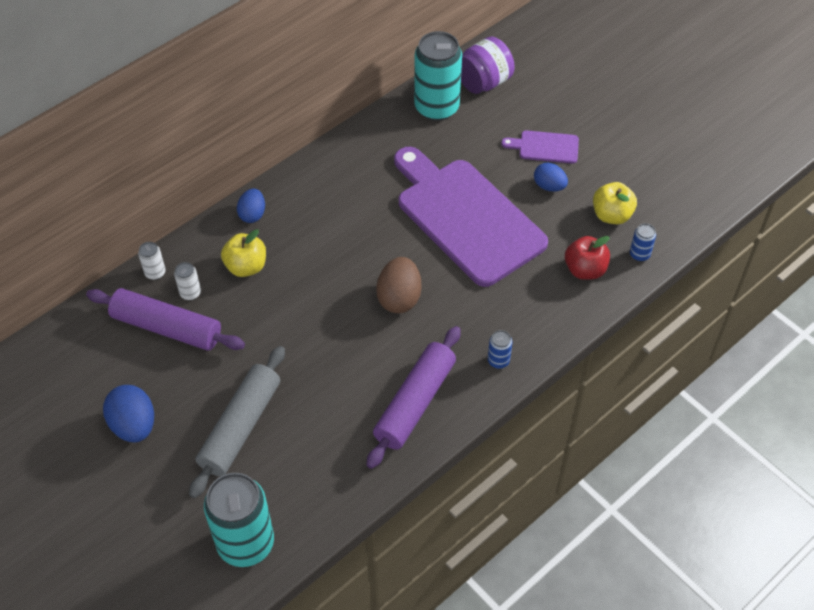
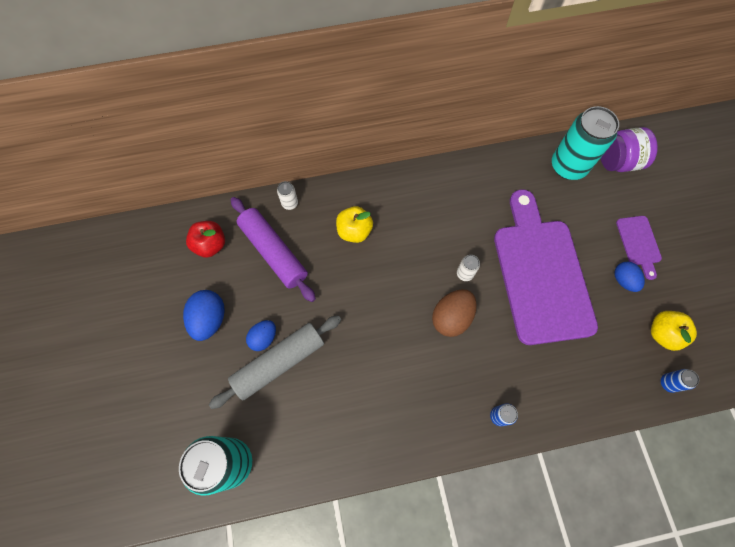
camera: 30 degrees right, 15 degrees up
(190, 293) = (304, 232): white can -> white can (465, 273)
(252, 214) = (382, 190): blue egg -> blue egg (263, 338)
(415, 403) = (414, 416): purple rolling pin -> none
(545, 147) = (639, 243): purple cutting board -> purple cutting board turned 135 degrees counterclockwise
(585, 270) = (613, 372): red apple -> red apple (210, 245)

